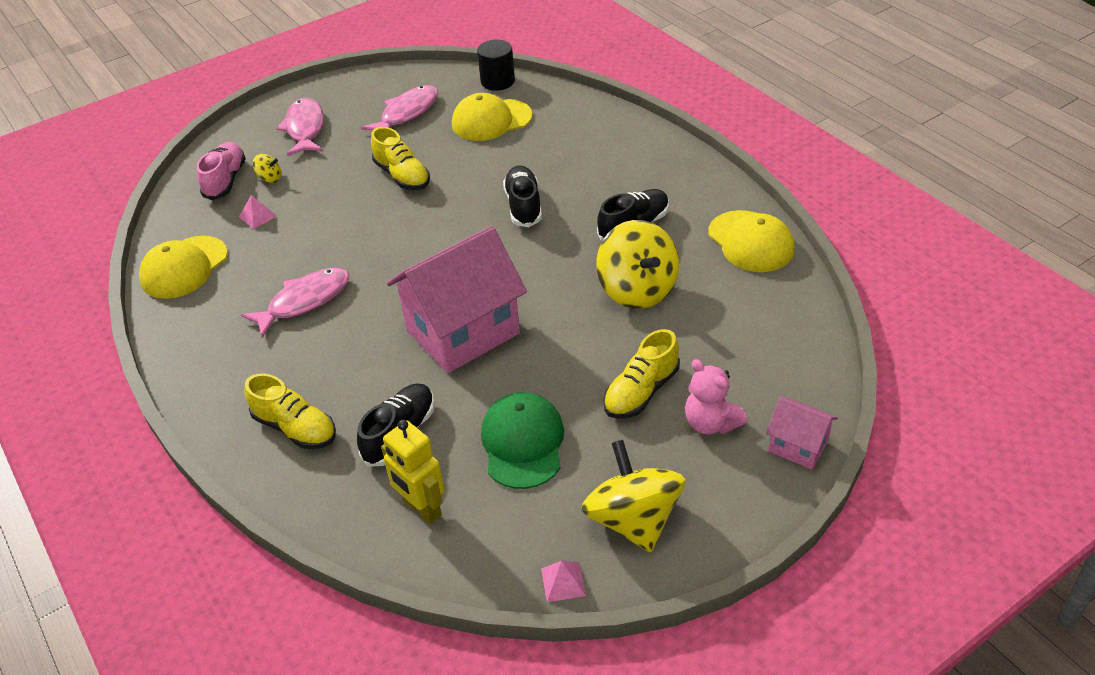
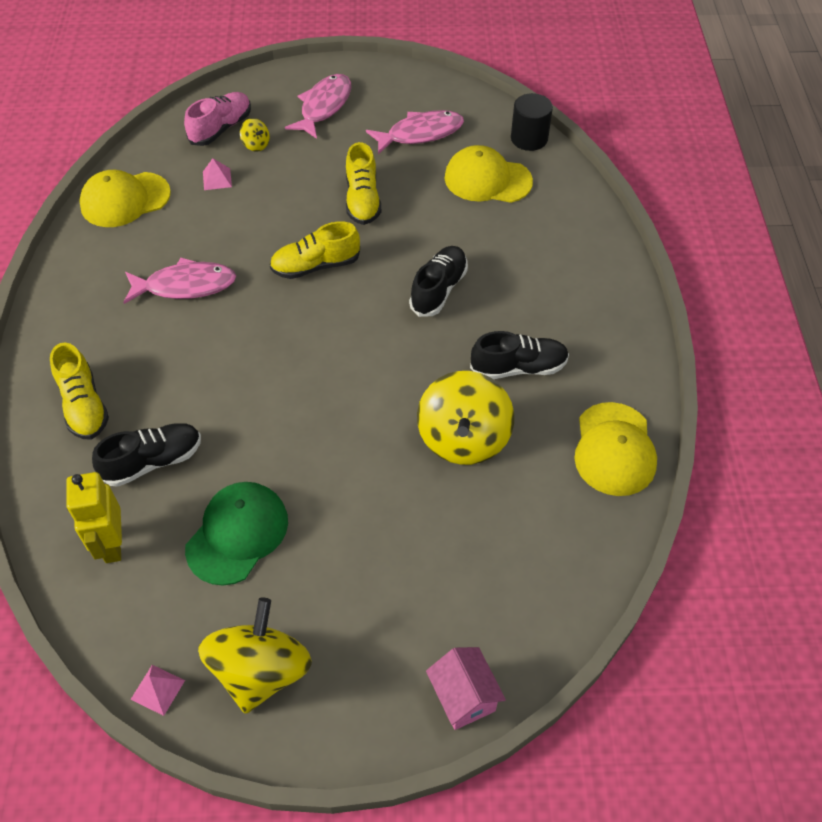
camera: 30 degrees right, 10 degrees up
(463, 332) = (281, 392): pink house -> none
(641, 392) = (376, 547): yellow shoe -> yellow shoe (316, 266)
(711, 423) = (407, 620): pink teddy bear -> none

